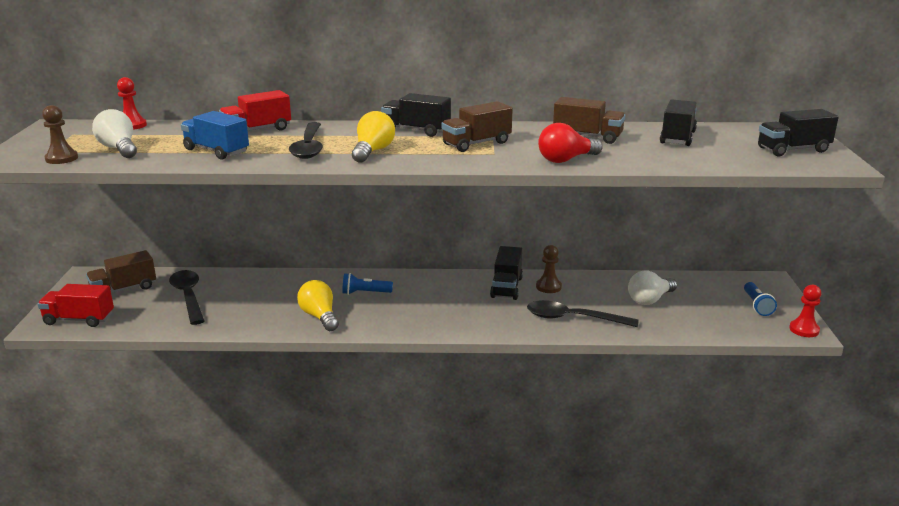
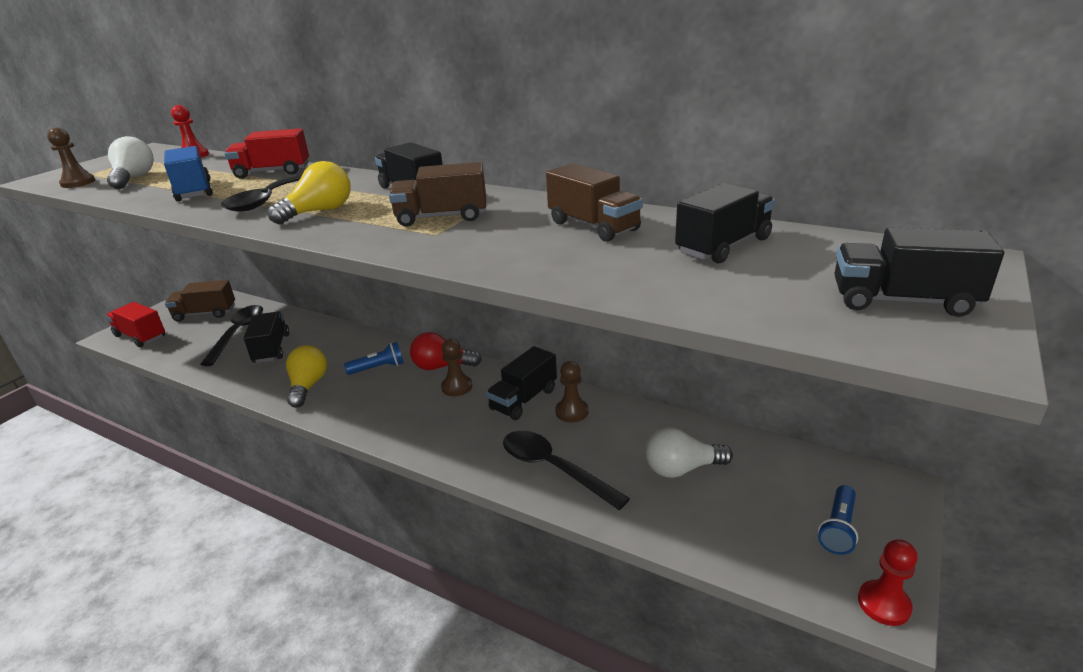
camera: 30 degrees right, 5 degrees up
(243, 300) = (271, 348): none -> black truck
(365, 293) = (378, 368): blue flashlight -> blue flashlight turned 135 degrees clockwise
(446, 291) = (457, 387): none -> brown pawn
(566, 160) = (505, 258): red light bulb -> red light bulb (442, 366)

